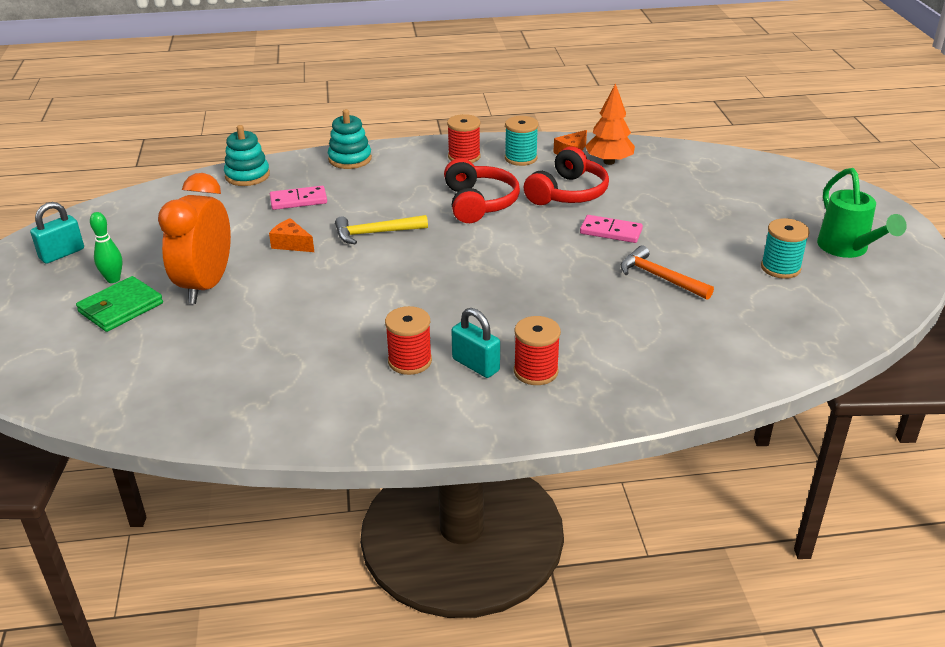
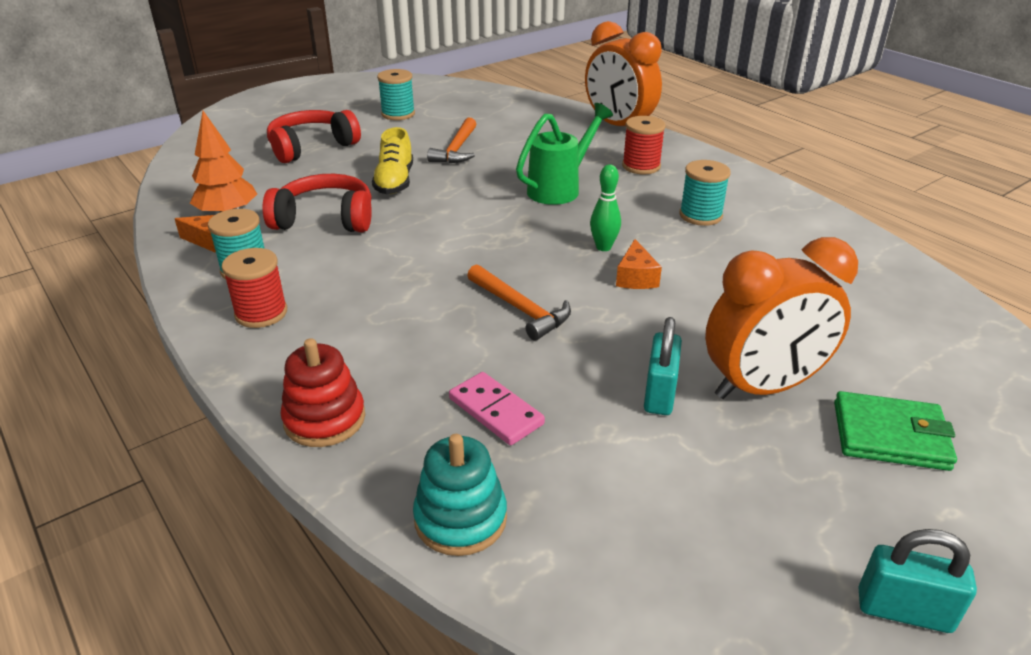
camera: 120 degrees left, 0 degrees up
(113, 279) = (863, 487): green bowling pin -> green bowling pin (603, 247)
(291, 244) = (607, 362): orange cheese -> orange cheese (635, 277)
(350, 159) = (324, 419): turquoise stacking toy -> red stacking toy
(375, 233) = (520, 309): yellow hammer -> orange hammer
(410, 361) = (700, 215): red spool -> turquoise spool
(475, 365) = (666, 189): turquoise padlock -> turquoise padlock (659, 394)
(479, 203) = (389, 264): red headphones -> red headphones (311, 147)
(611, 232) = (394, 182): pink domino -> yellow shoe
(652, 401) = (618, 126): none -> orange clock
(847, 249) = (348, 98): green watering can -> green watering can (560, 188)

